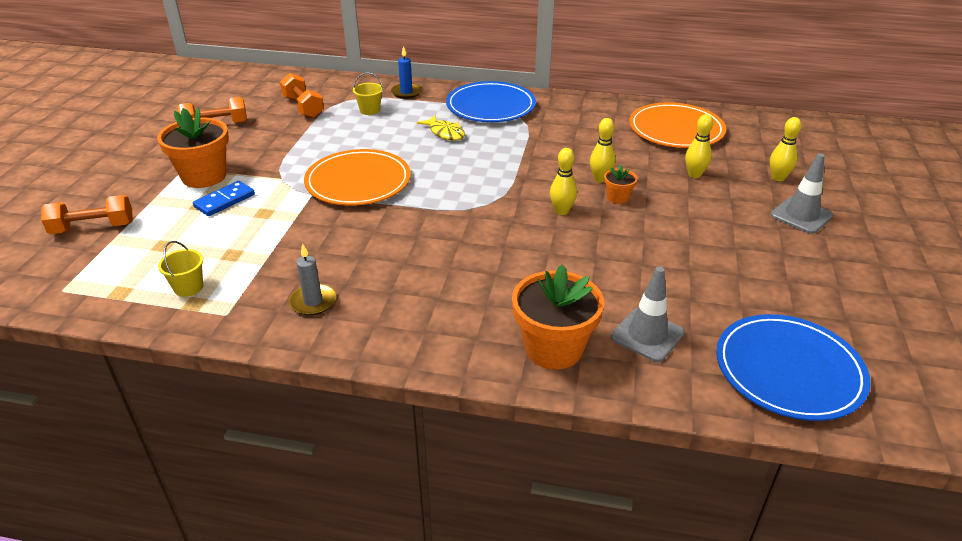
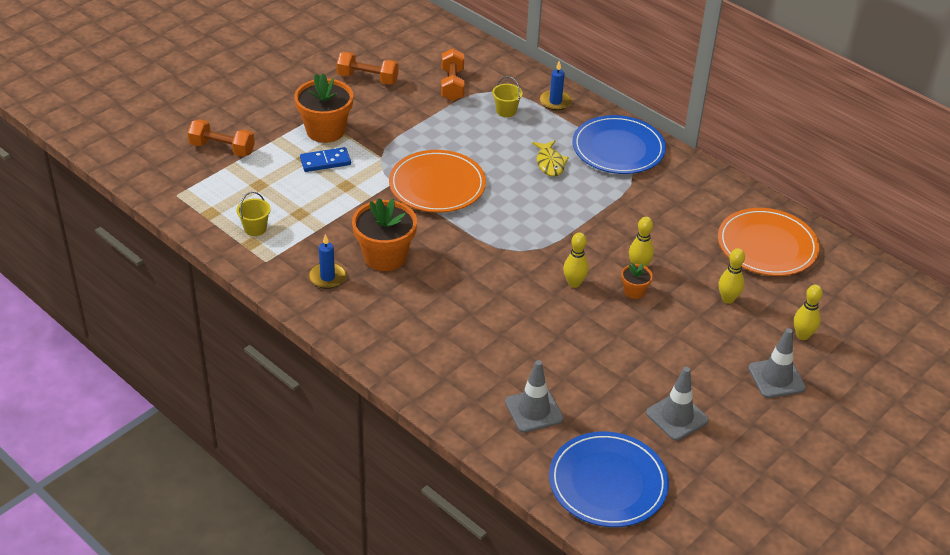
camera: 30 degrees right, 5 degrees up
(313, 302) = (327, 277): grey candle -> blue candle
(553, 348) = (458, 388): orange flower pot -> orange flower pot (385, 257)
(770, 280) = (677, 417): none -> grey traffic cone

